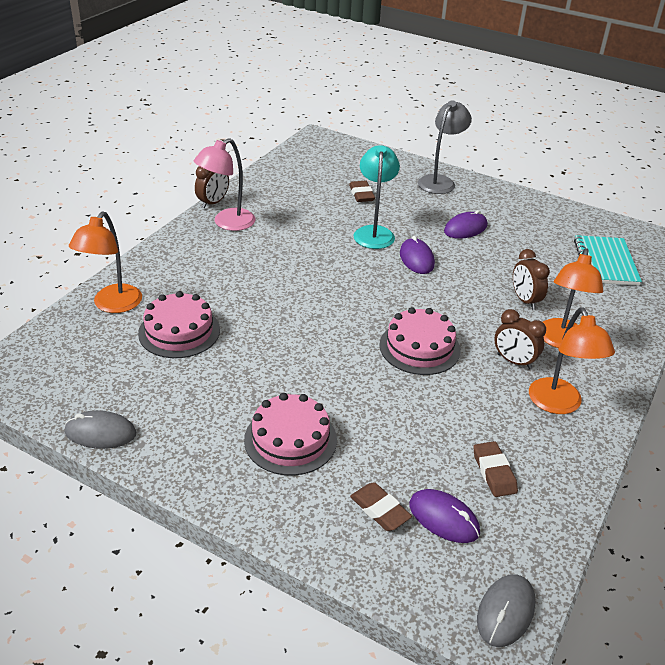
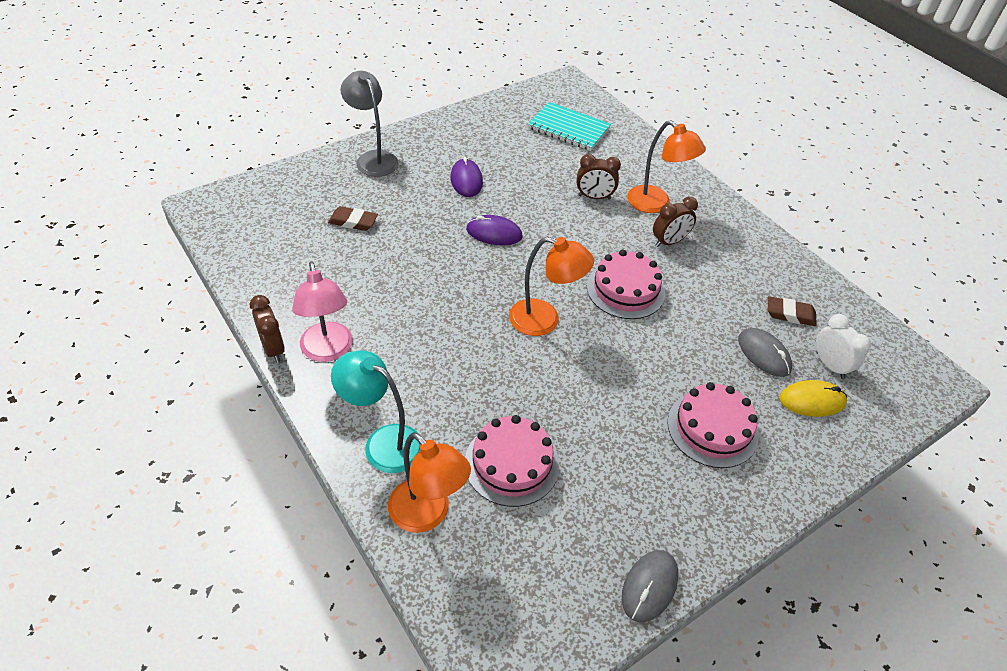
camera: 65 degrees left, 10 degrees up
(374, 232) = (430, 242): turquoise lamp -> turquoise lamp (383, 442)
(380, 510) = (812, 400): brown eraser -> yellow mouse
(443, 518) = (830, 365): purple mouse -> white clock
(505, 612) = (922, 371): grey mouse -> grey mouse (764, 354)
(559, 405) = (729, 243): orange lamp -> orange lamp (544, 320)

